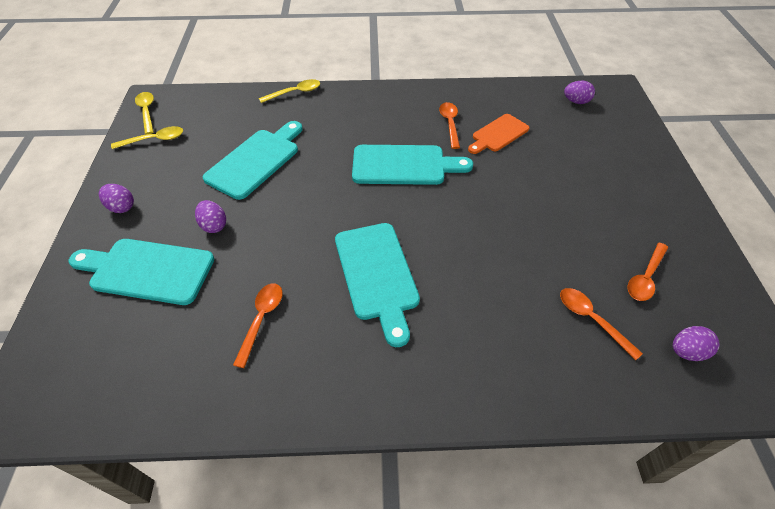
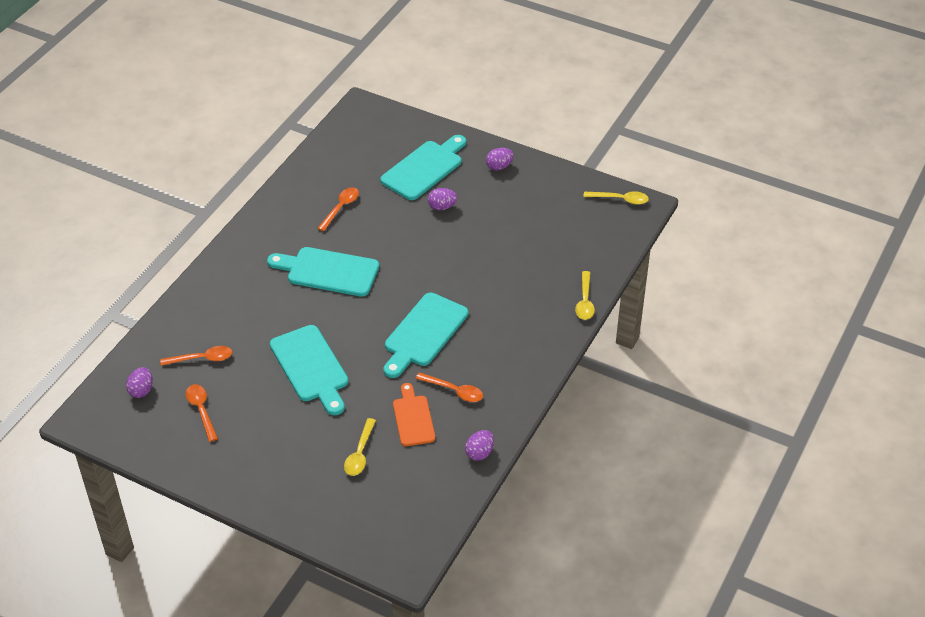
camera: 120 degrees right, 5 degrees down
(154, 140) = (573, 196): yellow spoon -> yellow spoon (360, 453)
(256, 161) = (499, 247): turquoise cutting board -> turquoise cutting board (311, 367)
(261, 319) = (341, 208): orange spoon -> orange spoon turned 105 degrees counterclockwise
(576, 101) = (412, 512): purple egg -> purple egg (479, 453)

